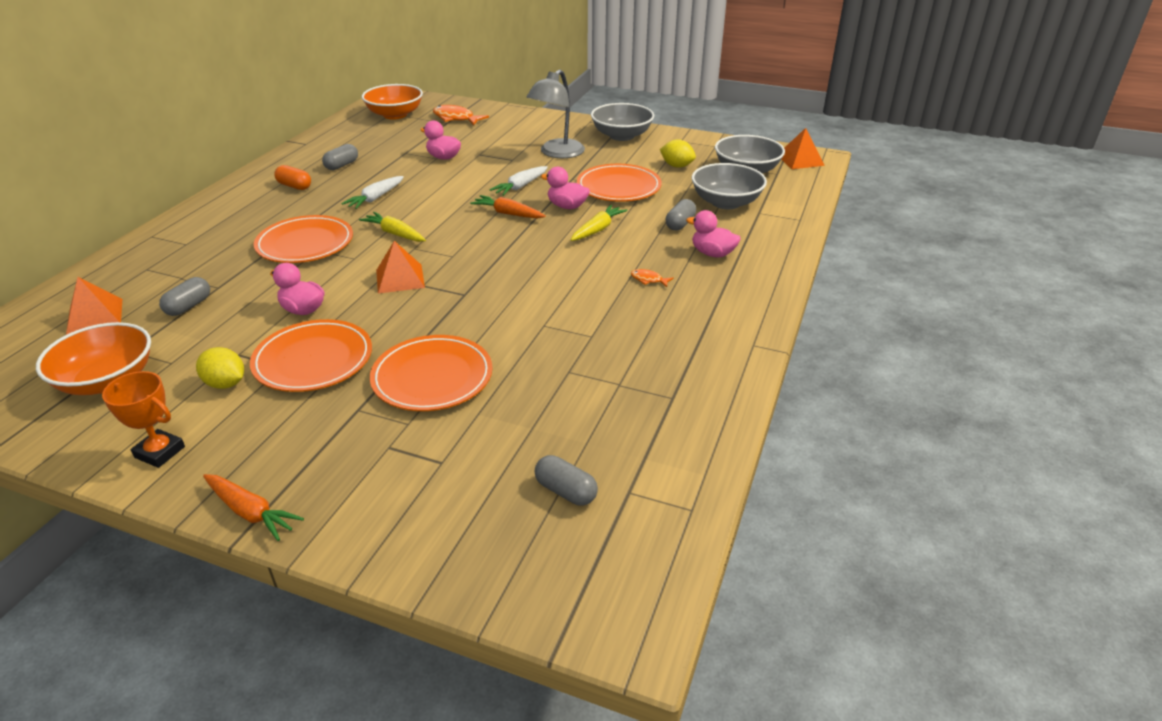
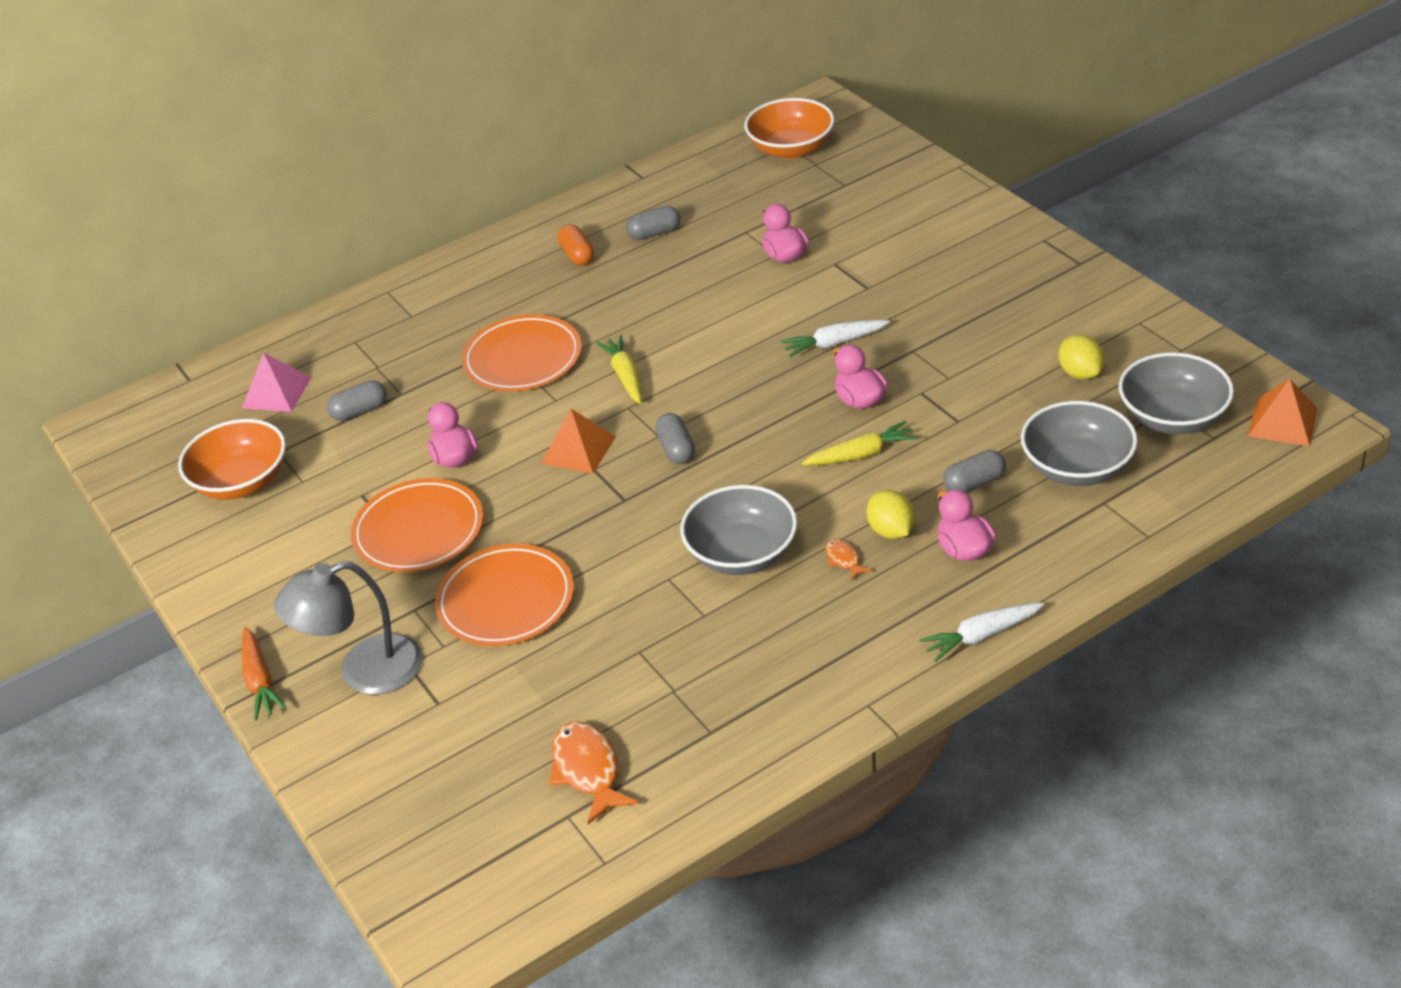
camera: 40 degrees right, 5 degrees up
(94, 316) = (276, 392): orange pyramid -> pink pyramid
(160, 452) = (234, 584): orange trophy -> none
(225, 384) = (329, 528): yellow lemon -> yellow lemon (891, 531)
(375, 198) = (649, 307): white carrot -> white carrot (981, 636)
(456, 118) = (863, 179): orange fish -> orange fish (588, 770)
(508, 214) = (778, 388): orange carrot -> none
(557, 153) = (937, 293): grey lamp -> grey lamp (364, 671)
(566, 491) = (515, 787): grey capsule -> grey capsule (676, 449)
(618, 187) = (958, 388): orange plate -> none
(621, 136) = (1061, 285): grey bowl -> grey bowl (742, 554)

